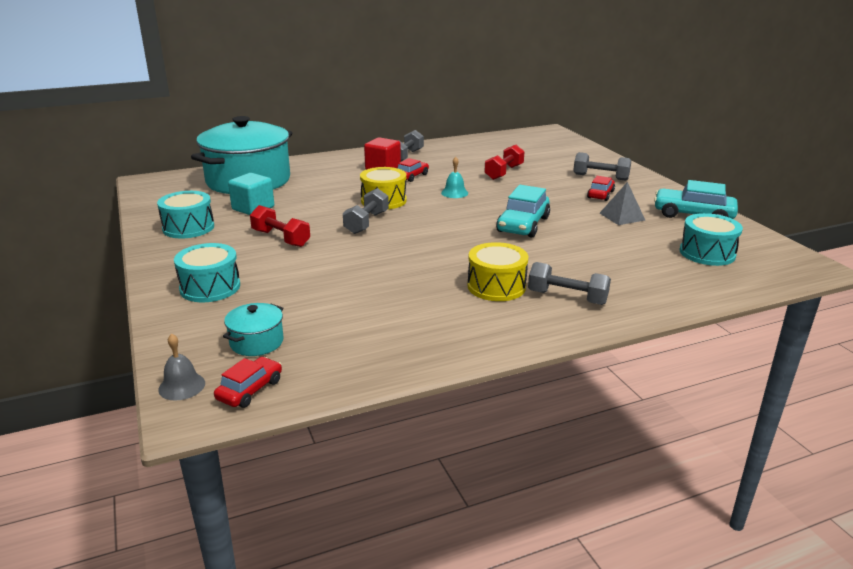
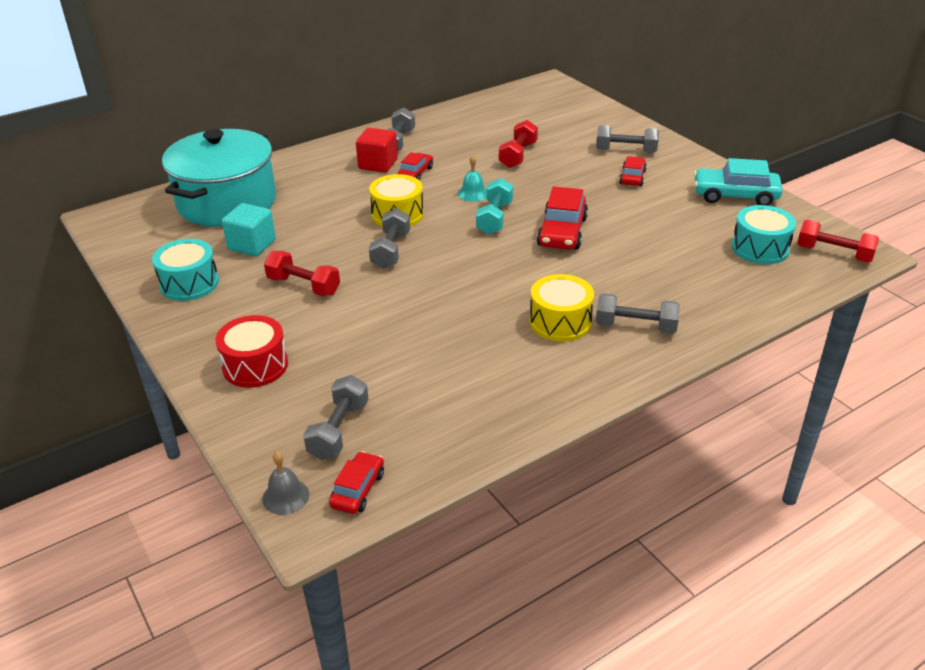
camera: 10 degrees left, 10 degrees up
(210, 287) = (255, 365): turquoise drum -> red drum
(256, 342) = (339, 430): turquoise pot -> grey dumbbell
(466, 210) = (494, 218): none -> turquoise dumbbell
(523, 225) = (562, 232): turquoise car -> red car
(622, 216) = (663, 207): grey pyramid -> none
(781, 264) = (834, 253): none -> red dumbbell

